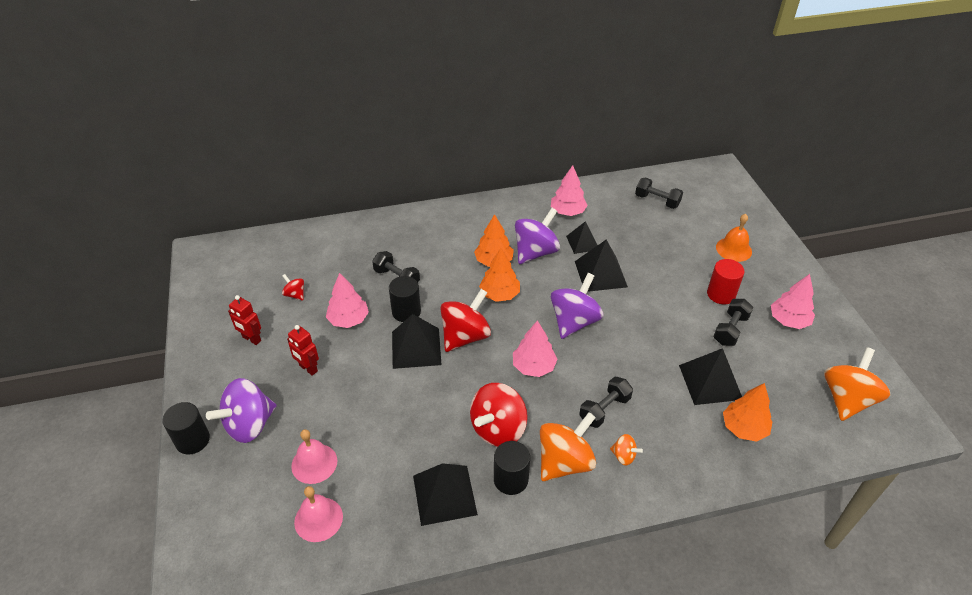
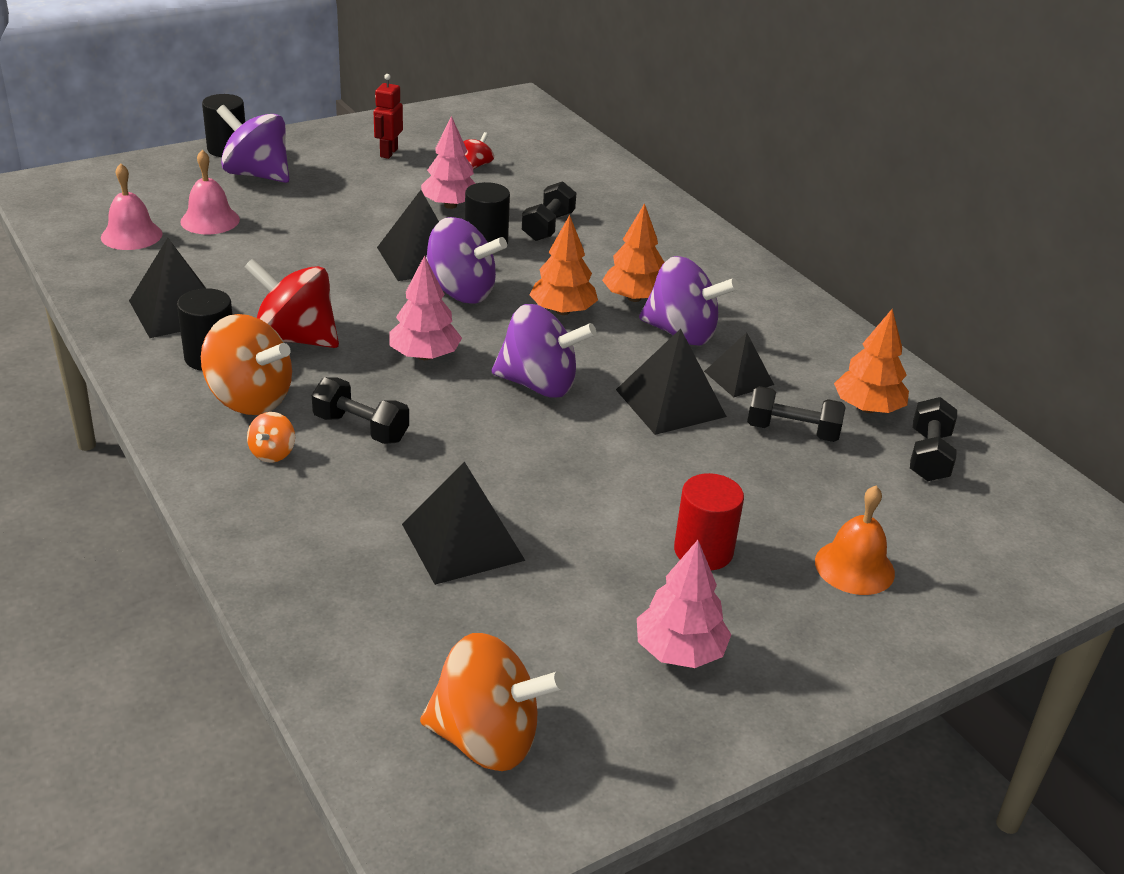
camera: 70 degrees right, 10 degrees down
(308, 368) = (355, 193): red robot -> none
(465, 336) = (460, 293): red spinning top -> purple spinning top
(568, 212) = (810, 356): pink tree -> none
(730, 330) = (609, 565): black dumbbell -> black dumbbell (792, 431)
(744, 428) = (366, 586): orange tree -> orange tree (867, 408)

